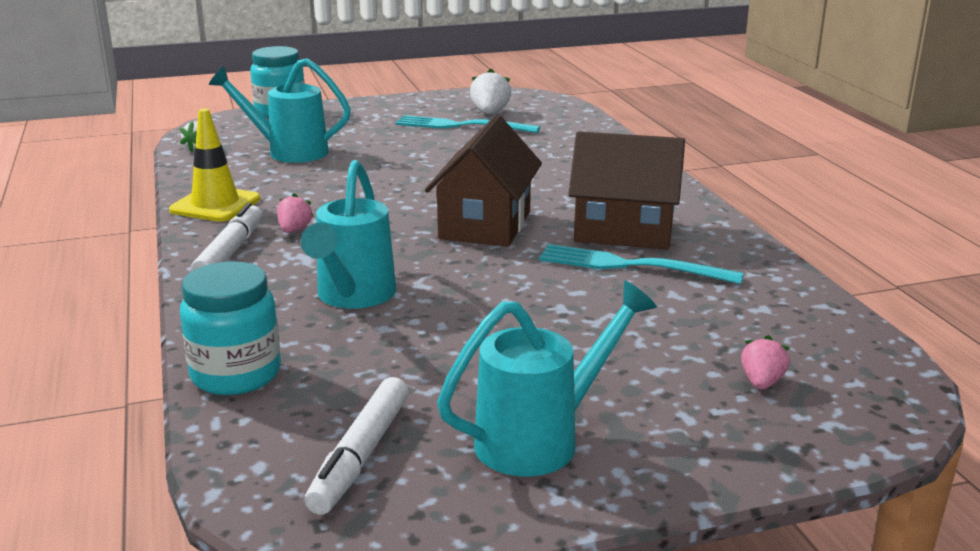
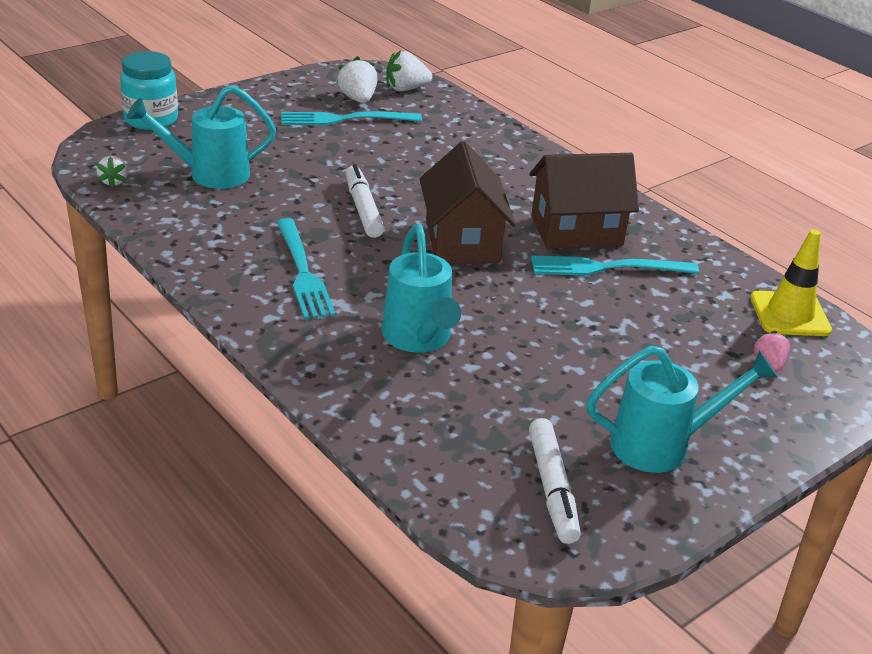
camera: 25 degrees left, 10 degrees up
(215, 205) = (201, 253): yellow traffic cone -> yellow traffic cone (789, 314)
(230, 252) = (269, 308): white marker -> white marker (363, 209)
(236, 375) = (395, 436): turquoise jar -> none
(294, 230) = (303, 273): pink strawberry -> turquoise fork
(540, 439) = (661, 445): turquoise watering can -> turquoise watering can turned 45 degrees clockwise
(546, 110) = (406, 89): none -> white strawberry

